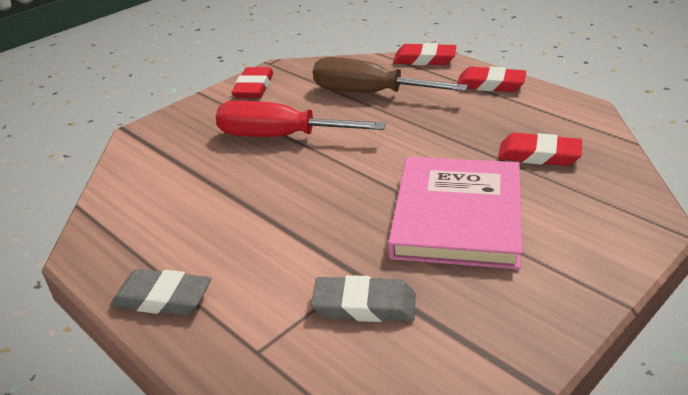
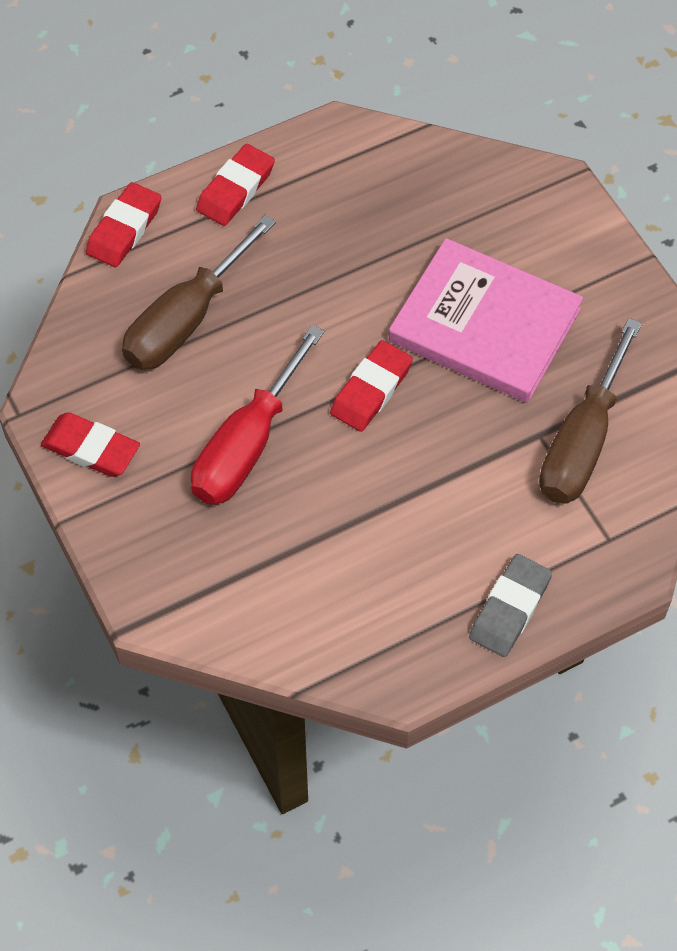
camera: 75 degrees left, 25 degrees up
(364, 305) = (582, 442): grey eraser -> brown screwdriver
(539, 155) = (412, 214): red eraser -> red eraser (371, 390)

